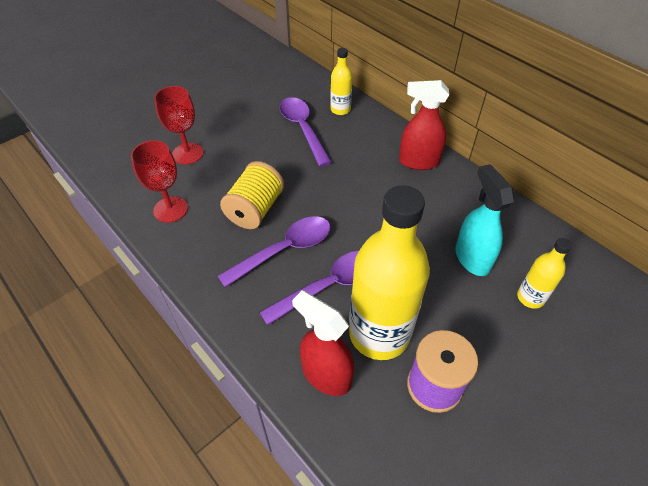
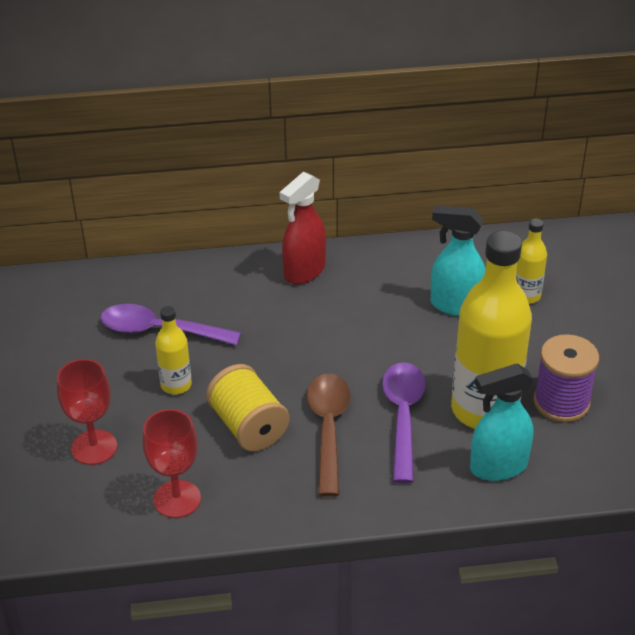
camera: 55 degrees left, 10 degrees down
(285, 250) = (328, 428): purple spoon -> brown spoon
(325, 375) = (498, 467): red spray bottle -> turquoise spray bottle
(340, 110) = (161, 285): yellow bottle -> yellow bottle (176, 385)

